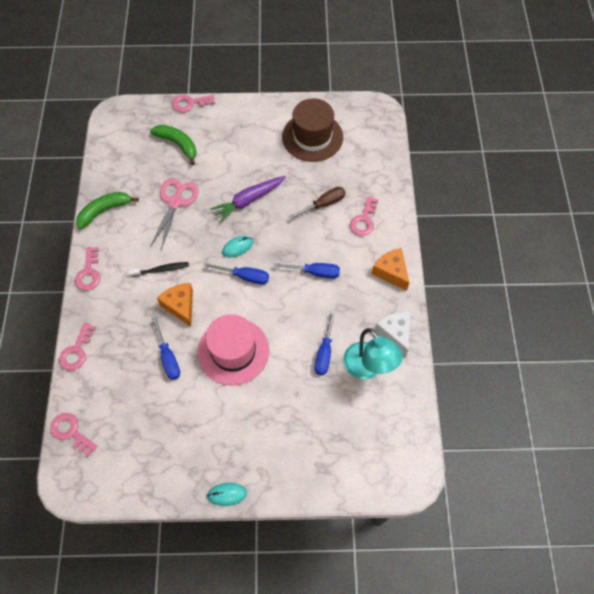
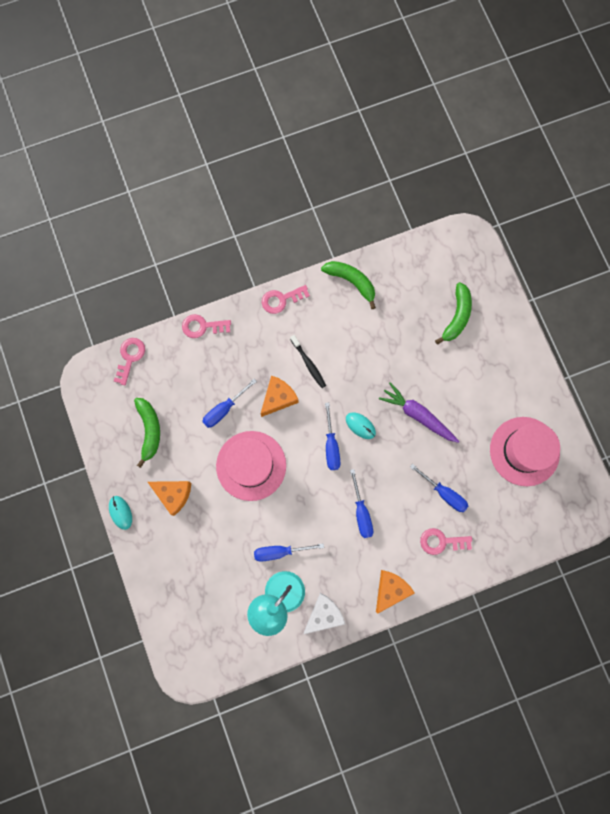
camera: 70 degrees right, 15 degrees up
(155, 436) = (149, 430): none -> green banana
(175, 202) = (387, 344): pink scissors -> none
(190, 103) = (514, 306): pink key -> none
(230, 434) = (173, 494): none -> orange cheese
(312, 137) = (524, 451): brown hat -> pink hat
(324, 204) = (444, 493): brown screwdriver -> blue screwdriver

